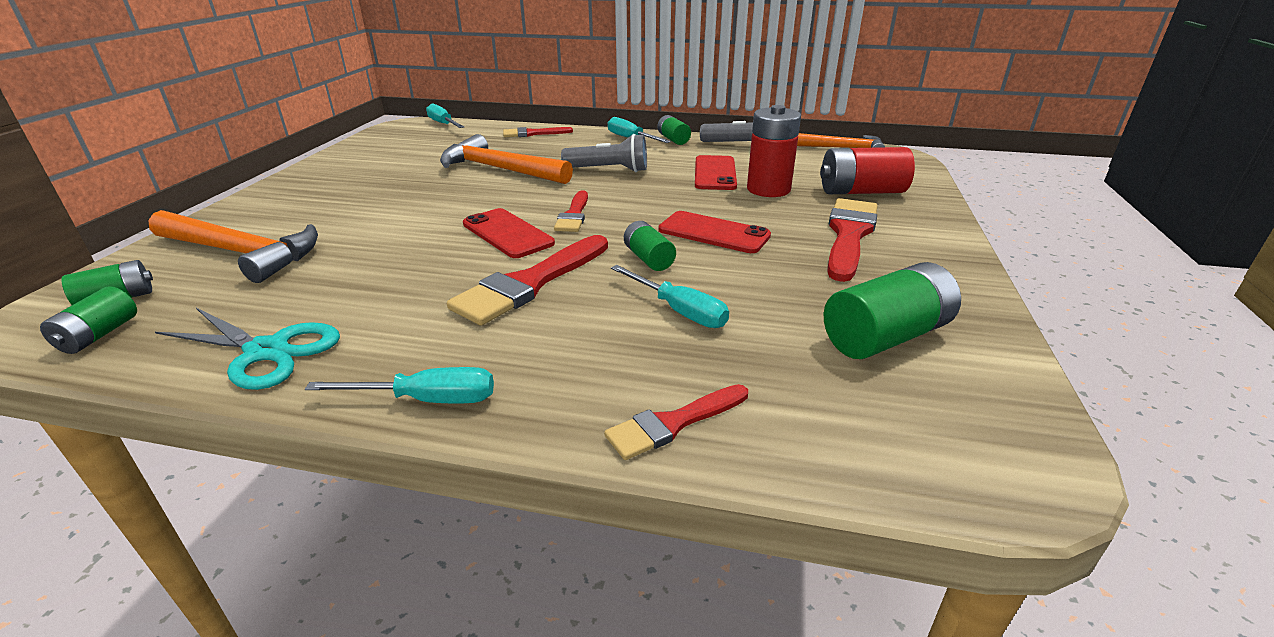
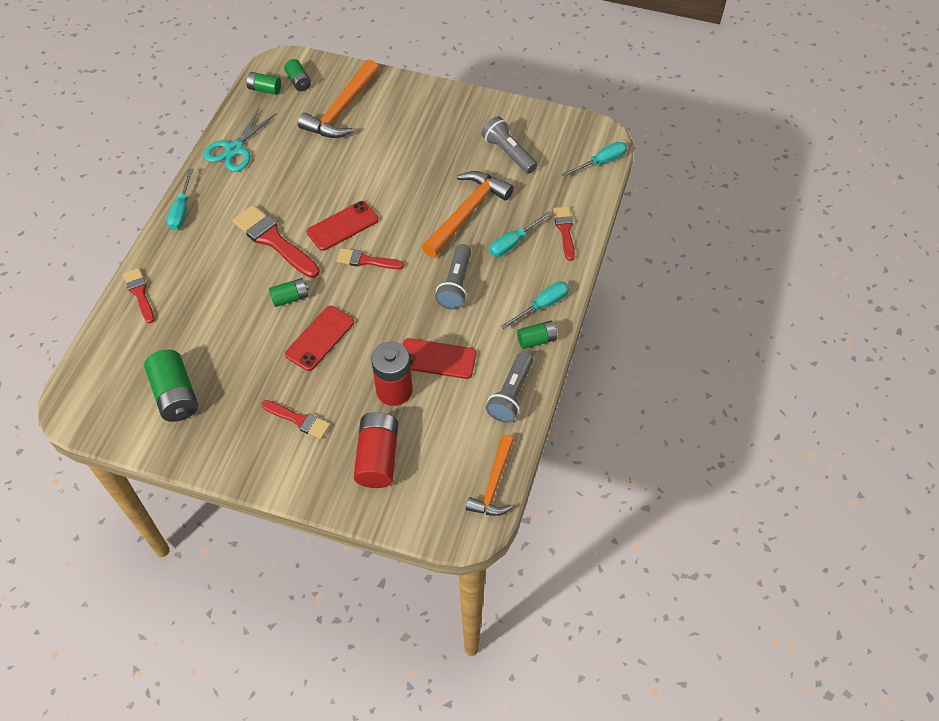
camera: 95 degrees right, 25 degrees up
(409, 156) = (508, 153): none -> grey flashlight
(679, 311) = (226, 306): turquoise screwdriver -> turquoise screwdriver (513, 242)
(849, 235) = (299, 420): red brush -> red brush, size x0.59

